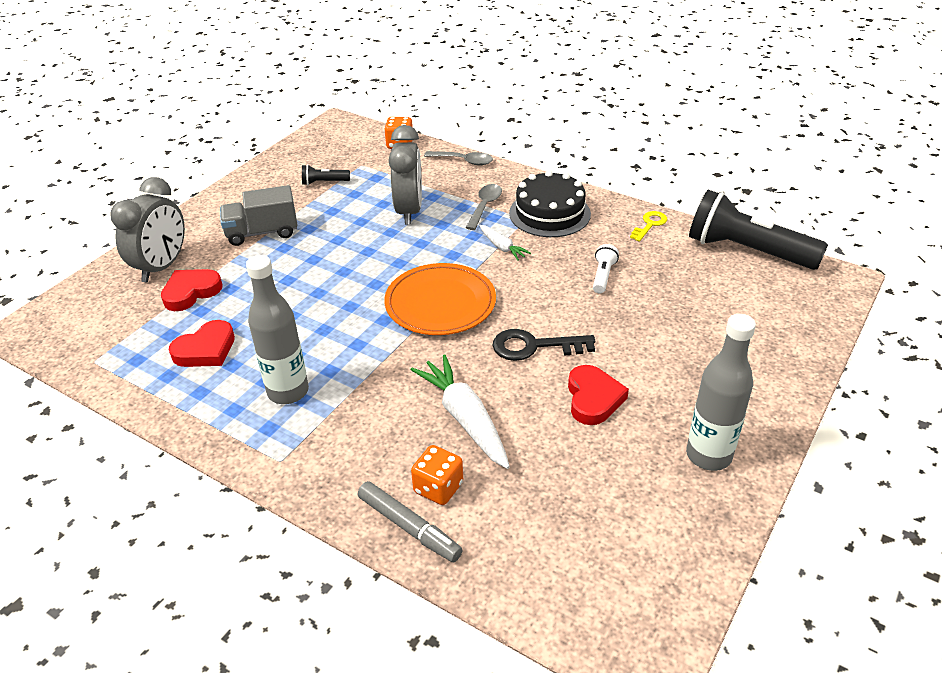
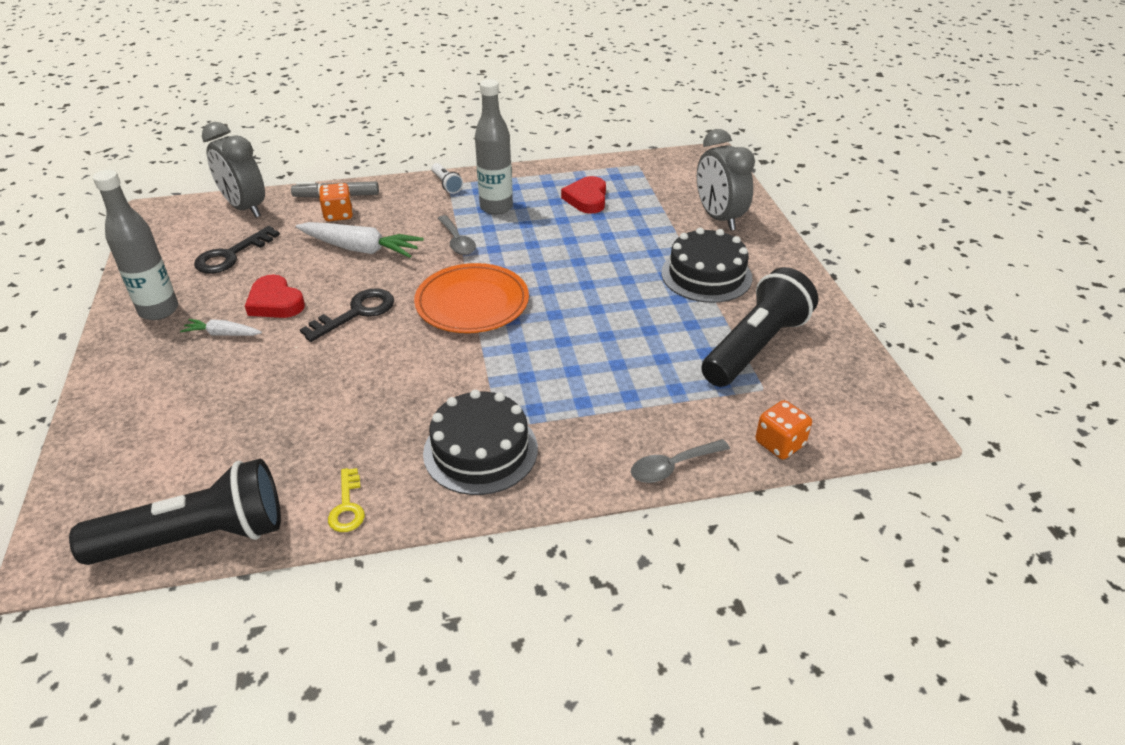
camera: 135 degrees right, 0 degrees up
(191, 292) = (664, 216): red heart -> none
(262, 233) = (706, 275): grey truck -> black cake
(324, 182) = (755, 346): black flashlight -> black flashlight, size x2.34
(409, 211) = (625, 365): grey clock -> grey clock (245, 208)
(485, 206) = (561, 417): grey spoon -> grey spoon (457, 242)
(502, 247) = (483, 380): white carrot -> white carrot (223, 334)
(597, 495) = (231, 255): none -> black key
(603, 276) = (350, 406): white flashlight -> white flashlight (446, 184)

